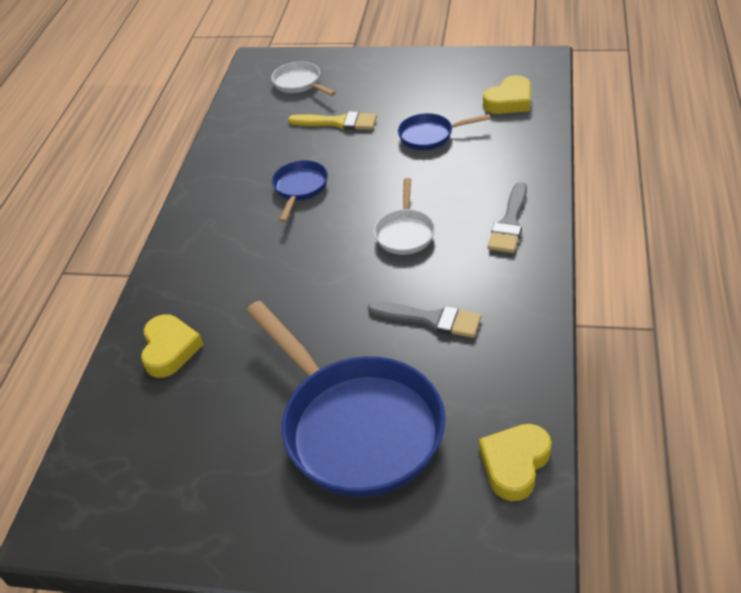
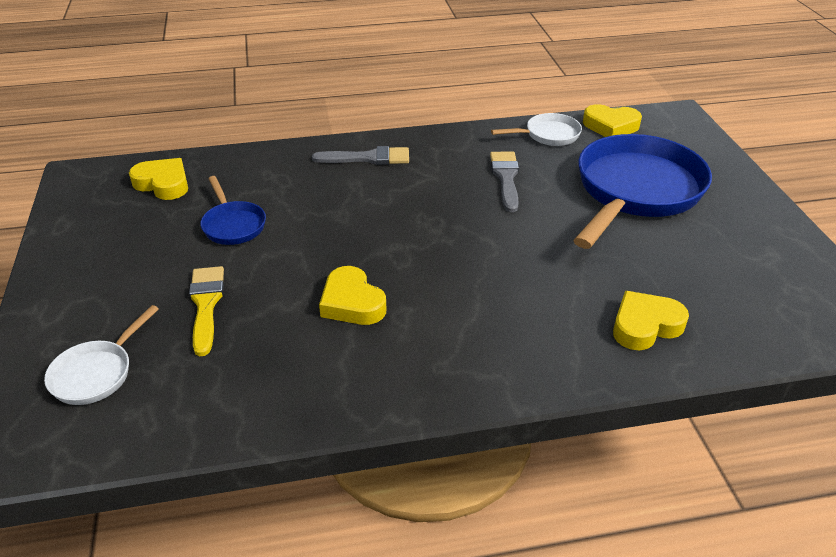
camera: 115 degrees left, 5 degrees down
(300, 188) = (352, 303): blue pan -> yellow heart
(405, 233) = (403, 211): white pan -> white pan (548, 135)

